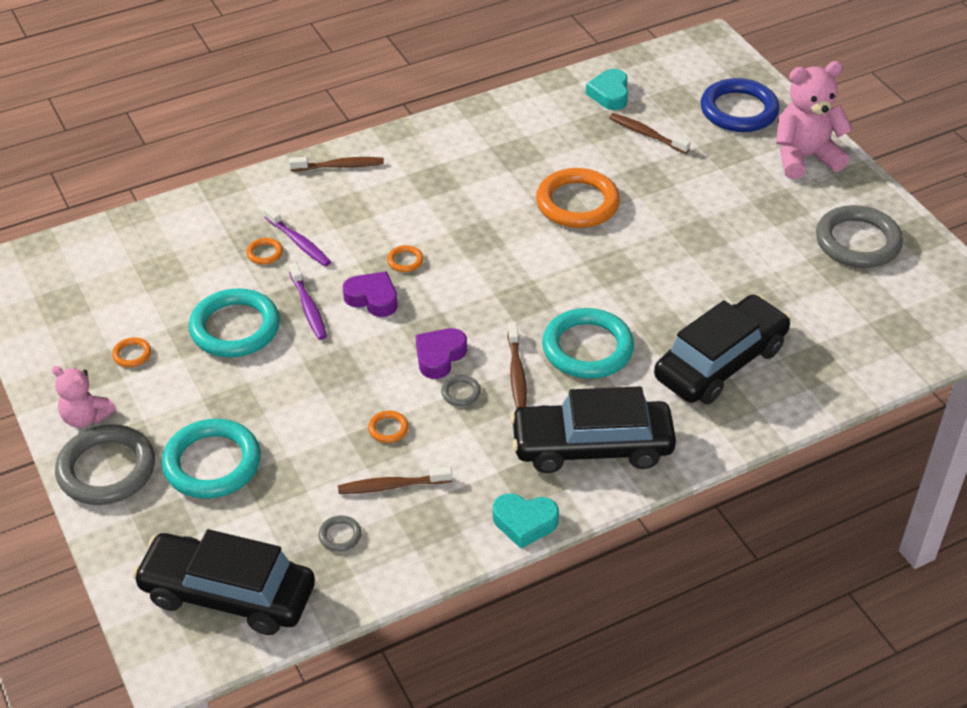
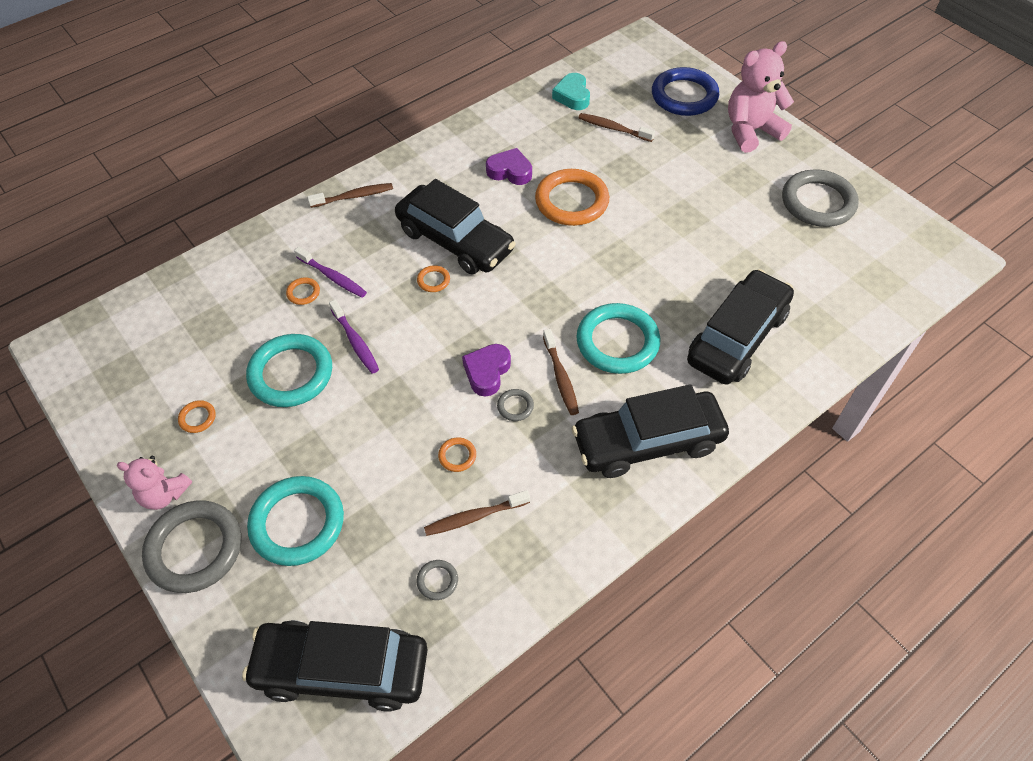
camera: 10 degrees left, 10 degrees up
(372, 298) = (412, 323): purple heart -> purple heart (510, 171)
(438, 225) = (455, 240): none -> black car
(524, 523) = (607, 534): turquoise heart -> none

